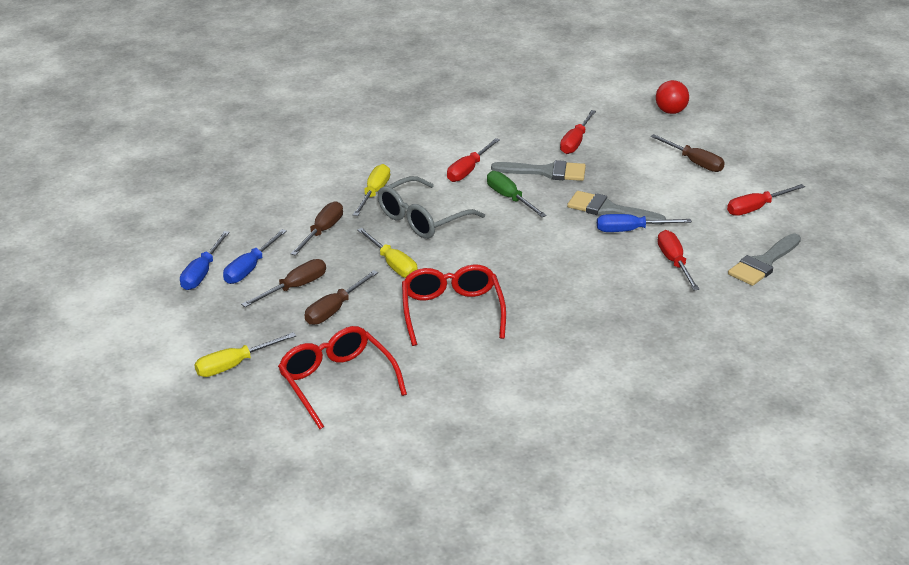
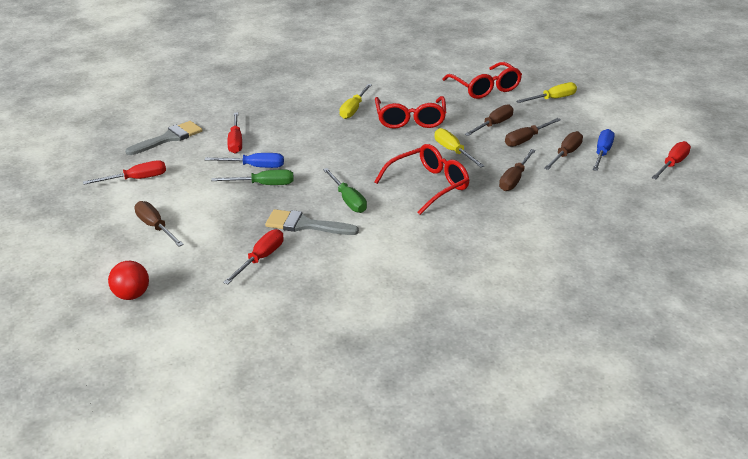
camera: 175 degrees left, 0 degrees up
(250, 268) = (565, 154): blue screwdriver -> brown screwdriver
(374, 193) = (473, 212): yellow screwdriver -> yellow screwdriver (353, 109)
(422, 219) = (429, 185): grey glasses -> red glasses
(468, 170) = (381, 231): red screwdriver -> red screwdriver (672, 164)
(609, 210) = (263, 185): grey brush -> green screwdriver

